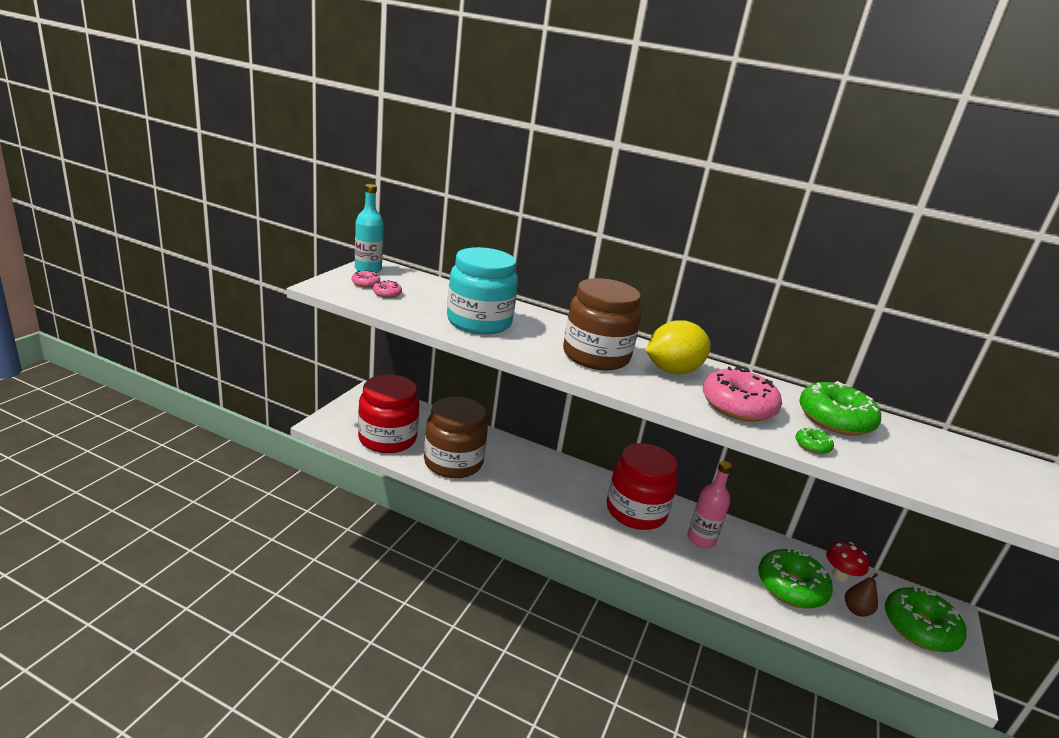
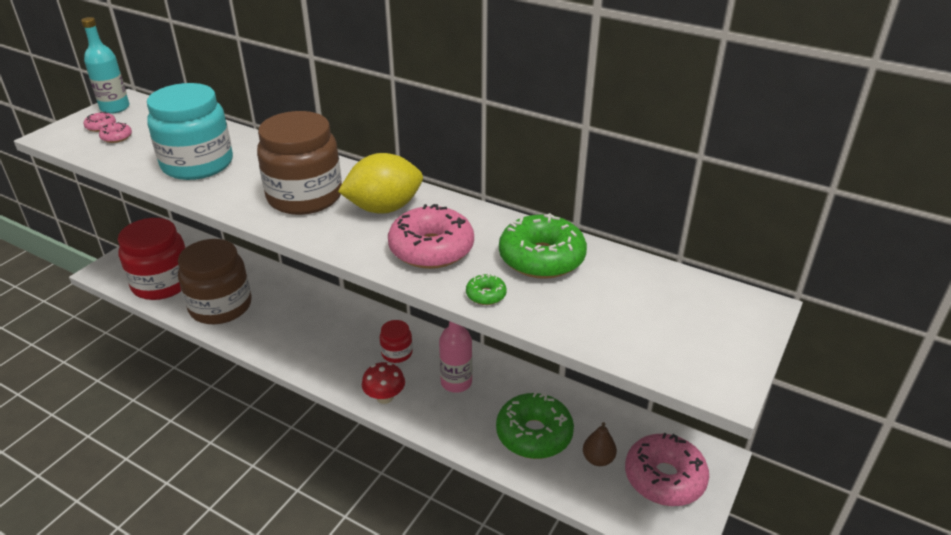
camera: 10 degrees right, 10 degrees up
(636, 511) = (397, 353): red jar -> red jar, size x0.47
(840, 575) = (600, 419): red mushroom -> red mushroom (384, 397)
(919, 628) = (664, 478): green donut -> pink donut

